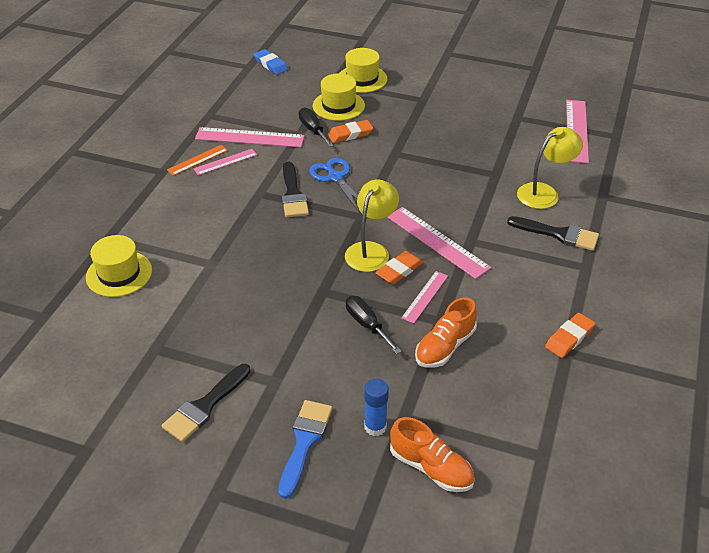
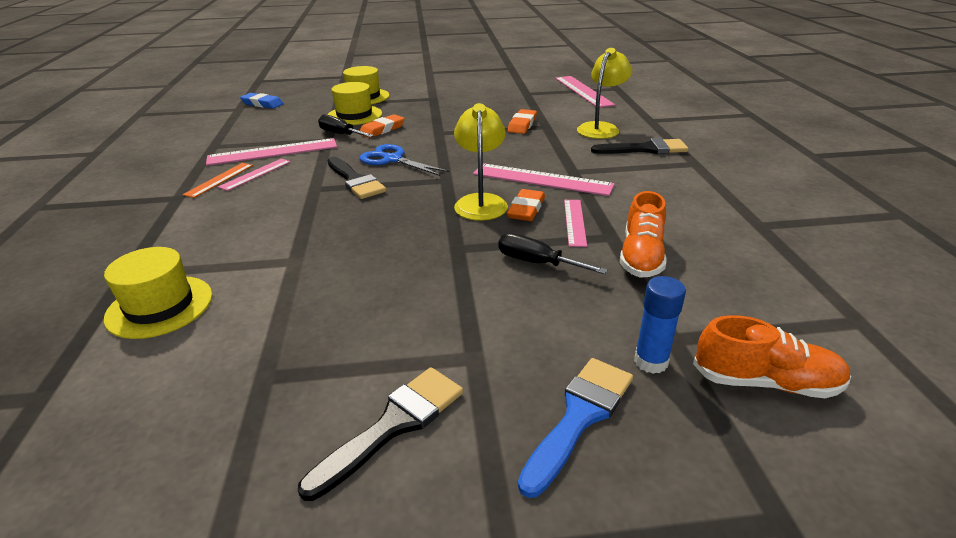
camera: 25 degrees left, 10 degrees down
(205, 406) = (393, 425): black brush -> black brush turned 150 degrees counterclockwise
(304, 442) = (579, 417): blue brush -> blue brush turned 45 degrees clockwise
(569, 338) = (747, 214): orange eraser -> orange eraser (522, 125)

